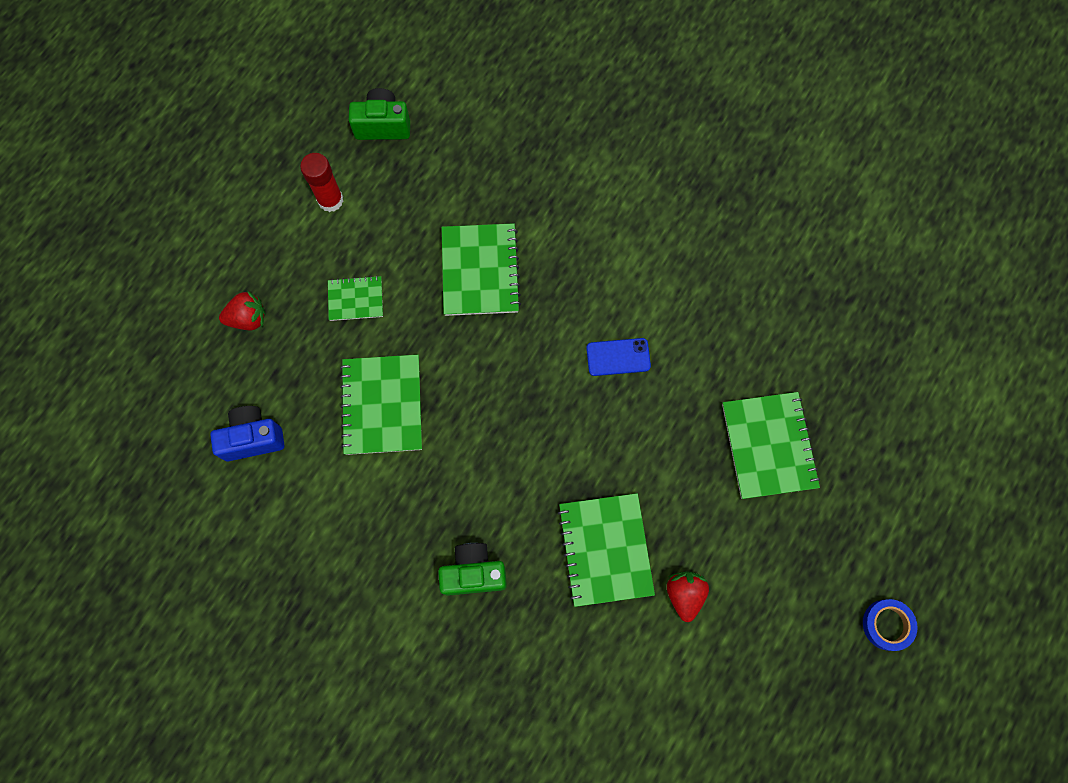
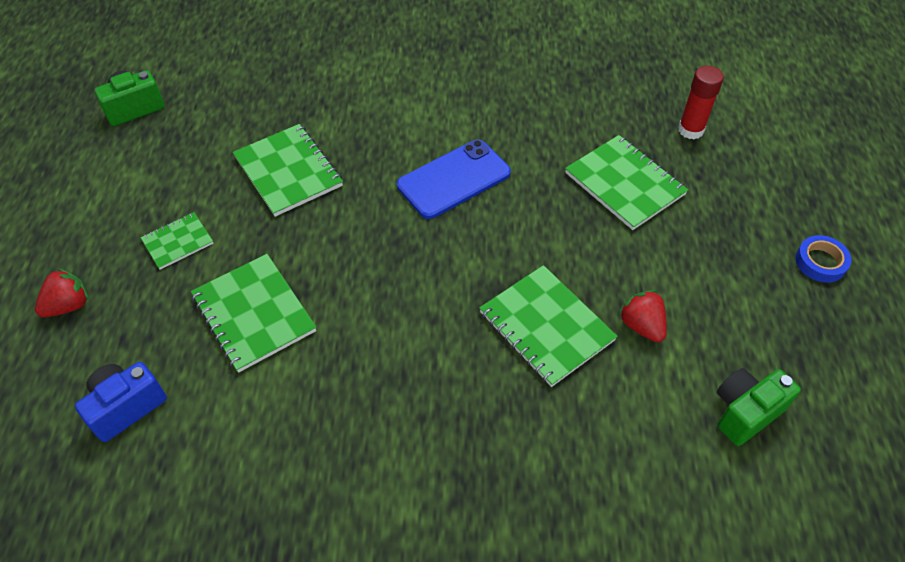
camera: 30 degrees left, 20 degrees down
(330, 200) = (110, 179): red glue stick -> red glue stick (690, 130)
(473, 573) = (434, 410): green camera -> green camera (745, 412)
(618, 357) = (454, 179): blue phone -> blue phone, size x1.72

